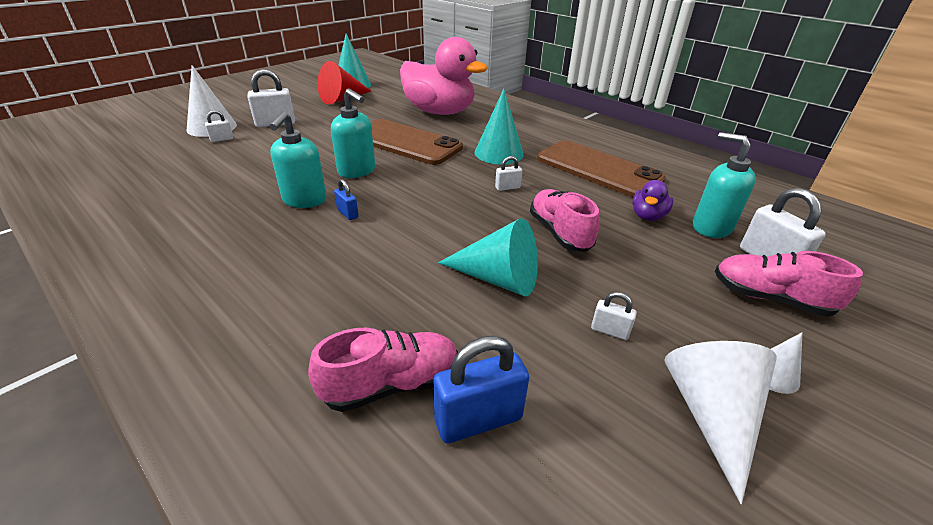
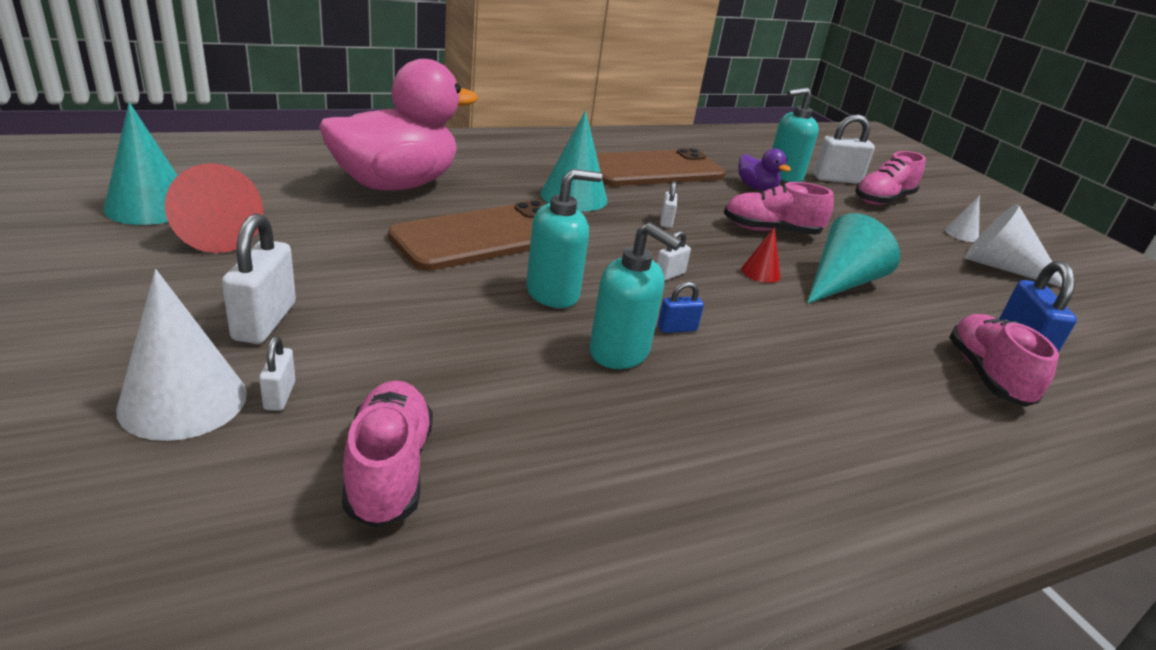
camera: 70 degrees left, 5 degrees down
(177, 168) = (389, 470): none -> pink shoe
(469, 236) = (760, 272): none -> red cone
(609, 331) = (918, 265): white padlock -> white padlock (669, 275)

